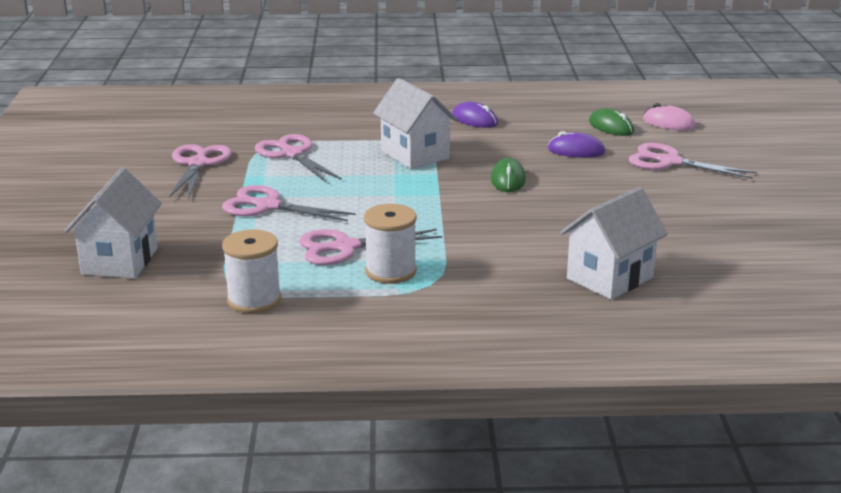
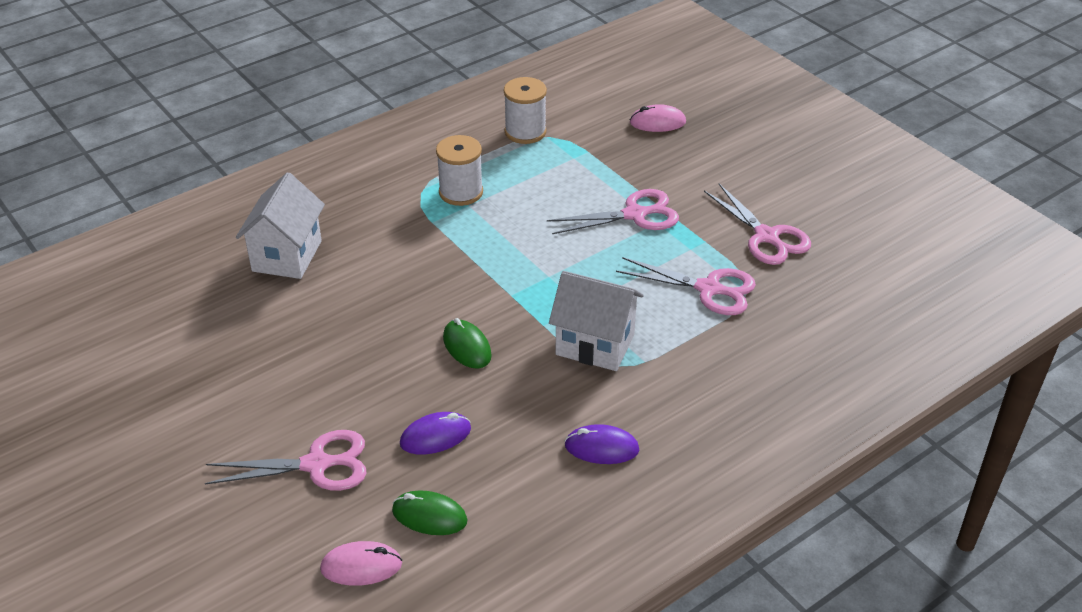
camera: 145 degrees right, 15 degrees up
(120, 261) = (657, 122): white house -> pink mouse
(345, 247) = (520, 199): pink scissors -> none

